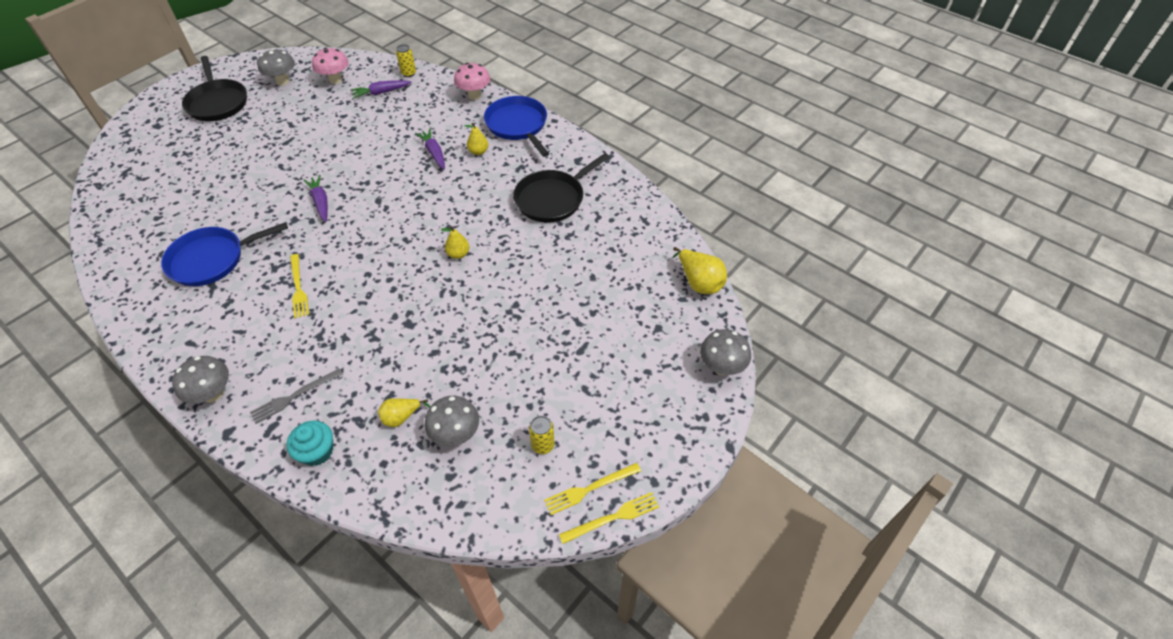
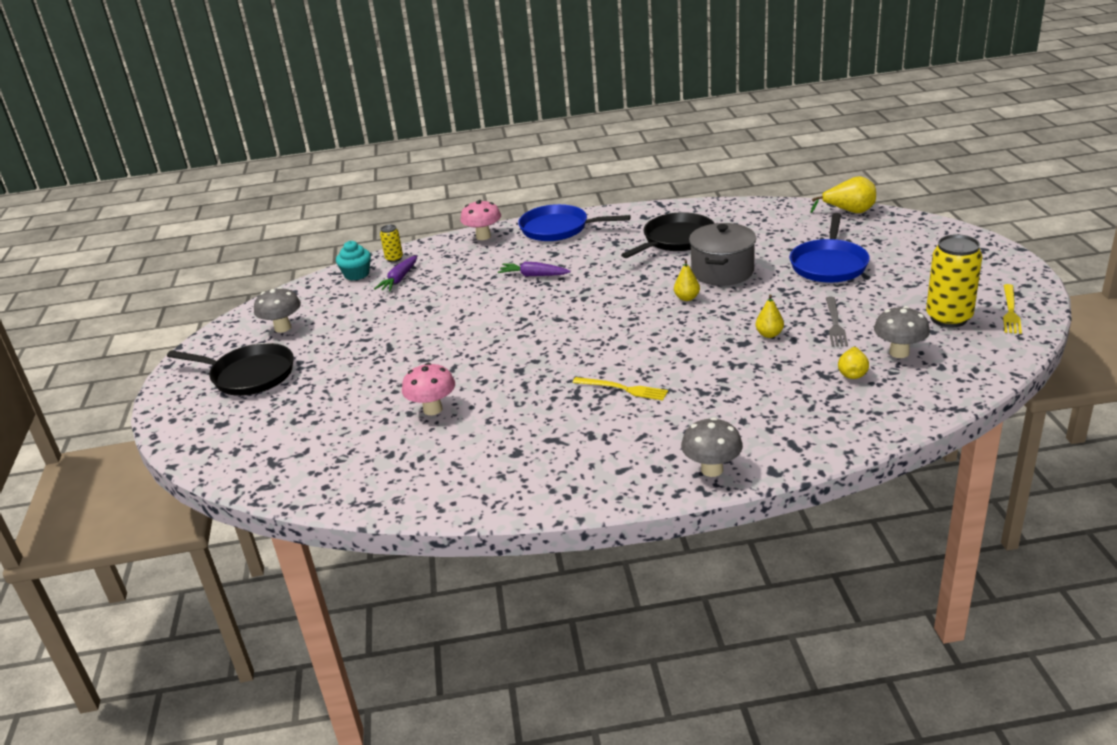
camera: 45 degrees left, 20 degrees down
(211, 260) = (511, 432): blue pan -> blue pan (829, 264)
(294, 396) = (767, 423): grey fork -> grey fork (835, 324)
(317, 451) = (849, 425): turquoise cupcake -> turquoise cupcake (357, 274)
(320, 202) = (515, 349): purple carrot -> none
(335, 80) = (335, 298): pink mushroom -> pink mushroom (432, 409)
(478, 152) = (565, 255): yellow pear -> yellow pear (769, 334)
(518, 253) = (722, 271): none -> grey pot
(543, 445) = (948, 318): yellow can -> yellow can, size x2.02
(552, 199) = (676, 240): black pan -> black pan turned 135 degrees counterclockwise
(613, 517) = (1046, 309): yellow fork -> none
(721, 367) = (943, 229): grey mushroom -> none

